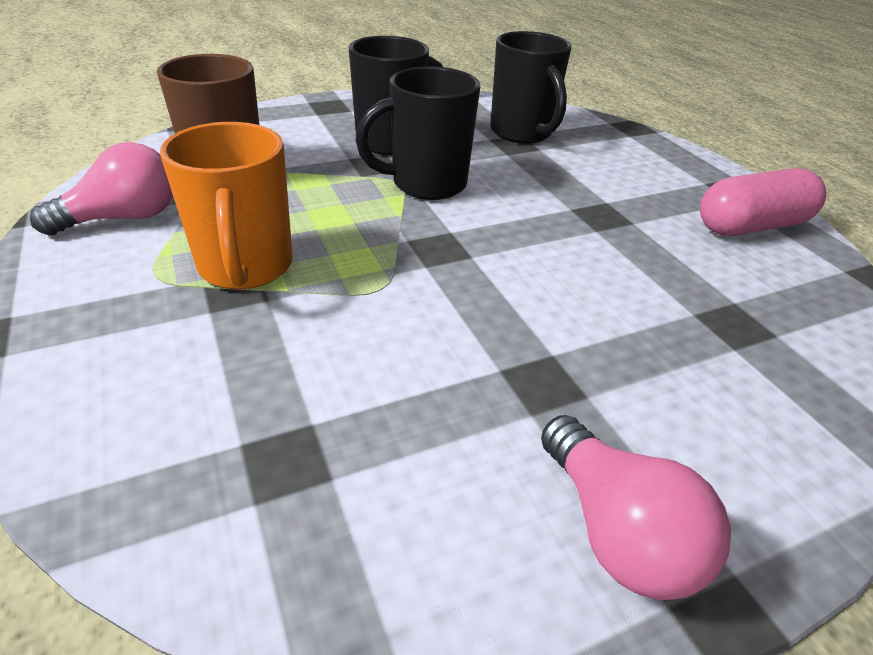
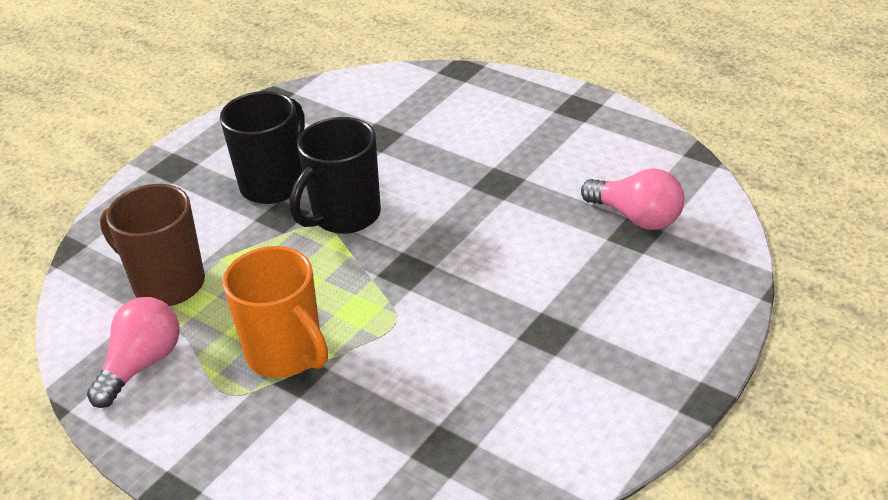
camera: 25 degrees left, 0 degrees up
(522, 133) = (375, 121): black mug -> none
(616, 530) = (637, 391): pink light bulb -> pink light bulb (637, 217)
(751, 226) = (607, 142): pink capsule -> none

